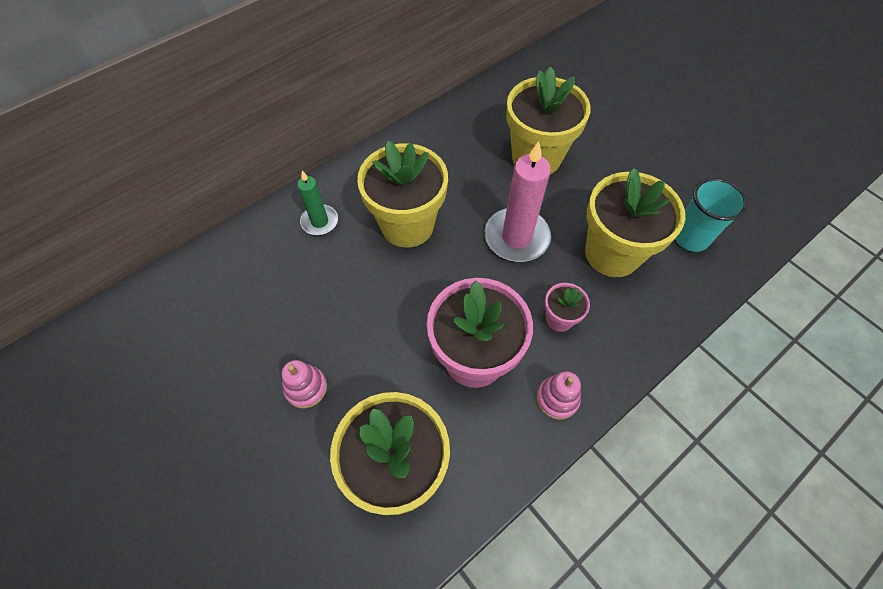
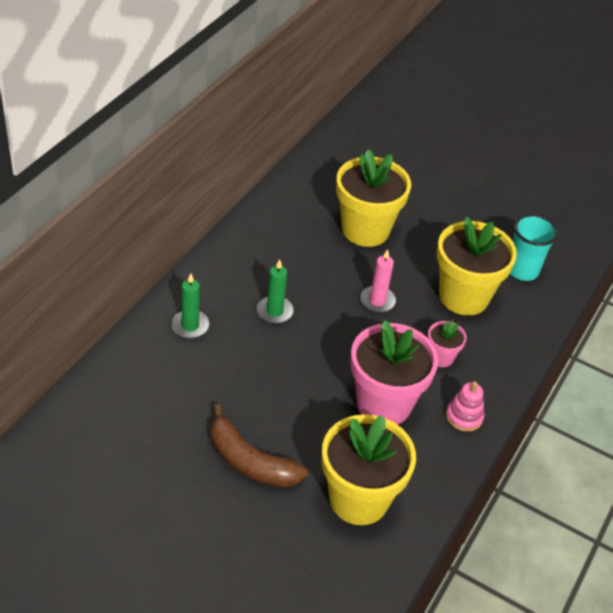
camera: 25 degrees left, 15 degrees down
(306, 388) = (250, 461): pink stacking toy -> brown banana
(407, 225) = (274, 311): yellow flower pot -> green candle
(516, 237) = (377, 301): pink candle -> pink candle, size x0.58

